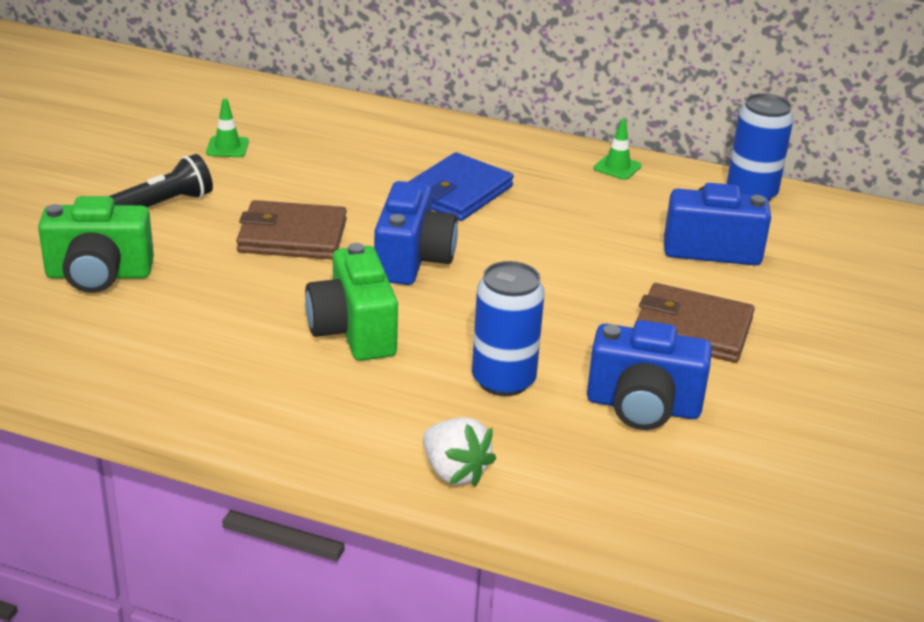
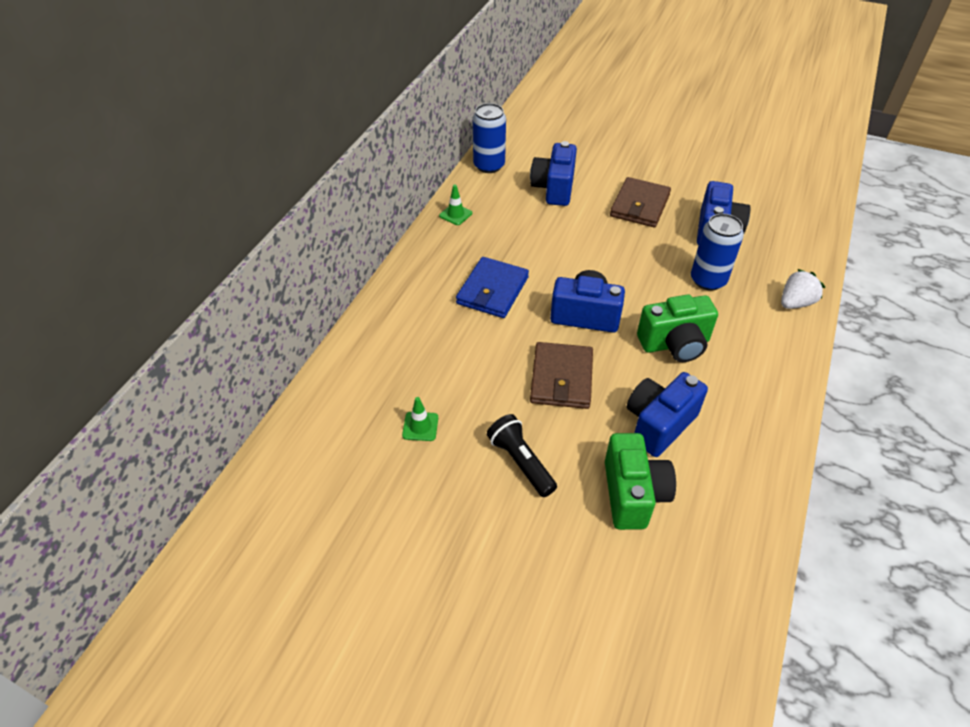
camera: 85 degrees left, 15 degrees up
(204, 303) = (659, 424): none -> blue camera
(457, 192) = (492, 290): blue wallet -> blue wallet turned 75 degrees clockwise

